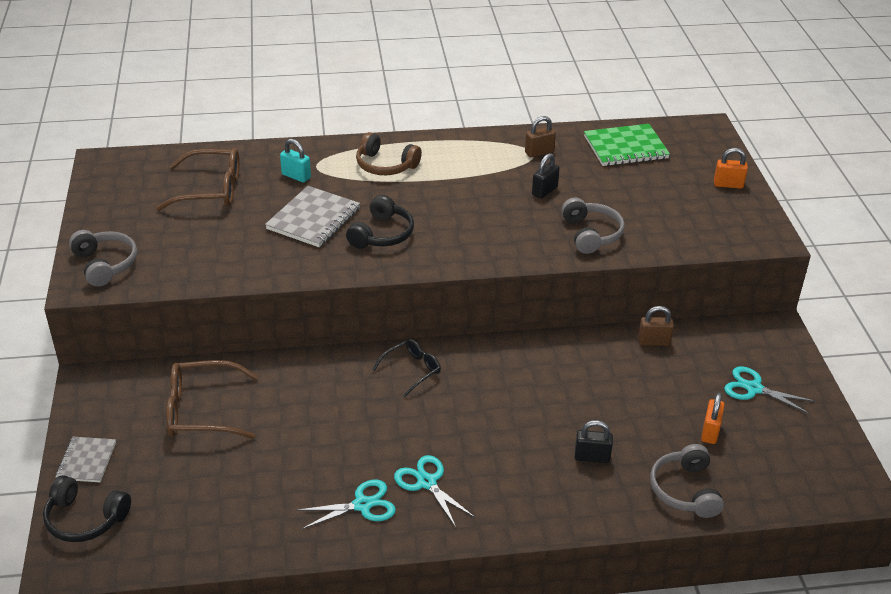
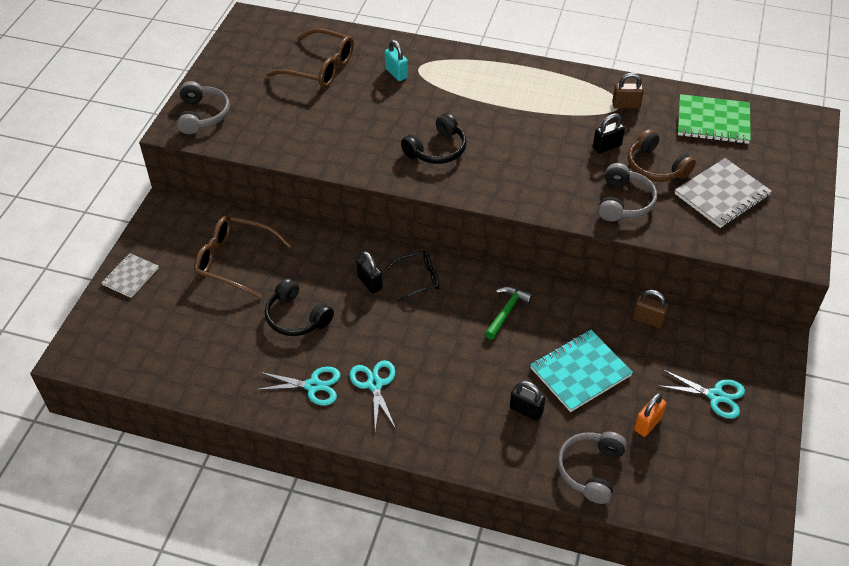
camera: 25 degrees right, 10 degrees up
(85, 519) = (106, 324): black headphones -> black headphones (297, 317)
(313, 219) = (388, 119): grey notebook -> grey notebook (722, 195)
(363, 388) = (370, 283): none -> black padlock
(385, 165) = (478, 82): brown headphones -> brown headphones (655, 167)
(518, 374) = (506, 311): none -> green hammer
(621, 406) = (580, 372): none -> turquoise notebook
(728, 184) = (792, 188): orange padlock -> none
(754, 388) = (715, 396): turquoise scissors -> turquoise scissors turned 150 degrees clockwise

